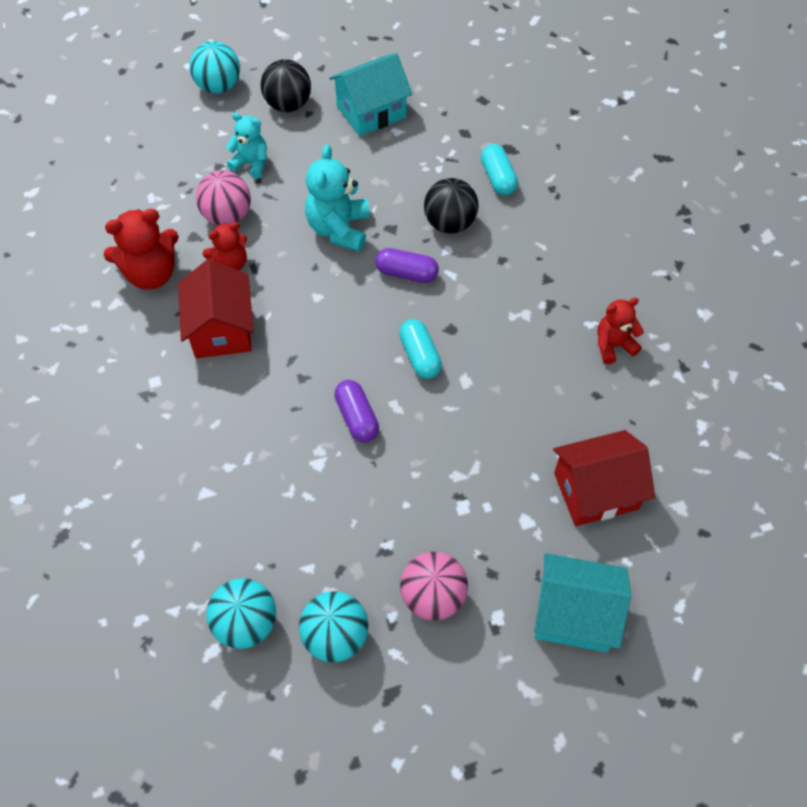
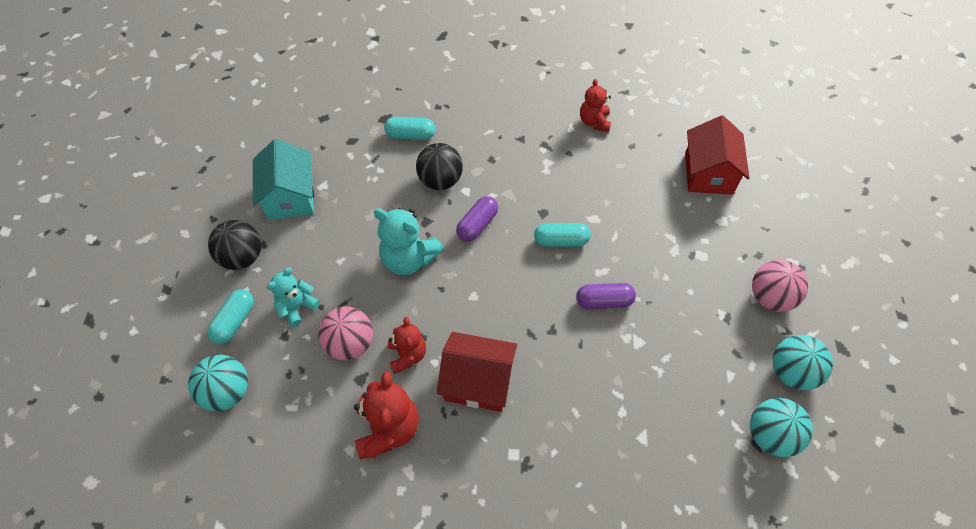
camera: 70 degrees left, 0 degrees up
(218, 86) = (181, 309): turquoise ball -> turquoise ball (227, 392)
(220, 126) = (234, 321): none -> turquoise capsule
(574, 614) = (798, 218): turquoise house -> none

